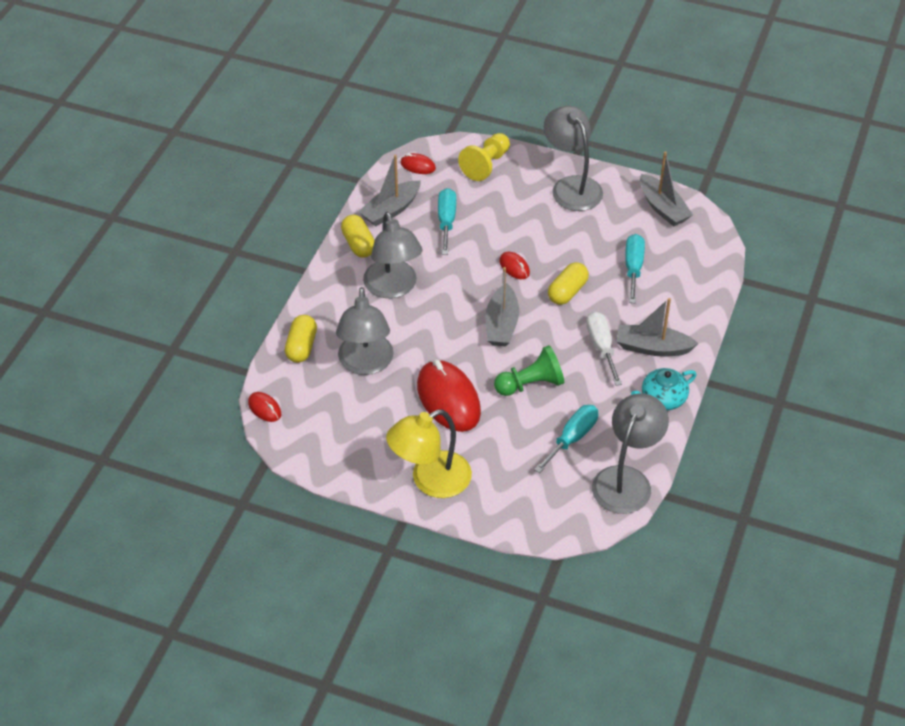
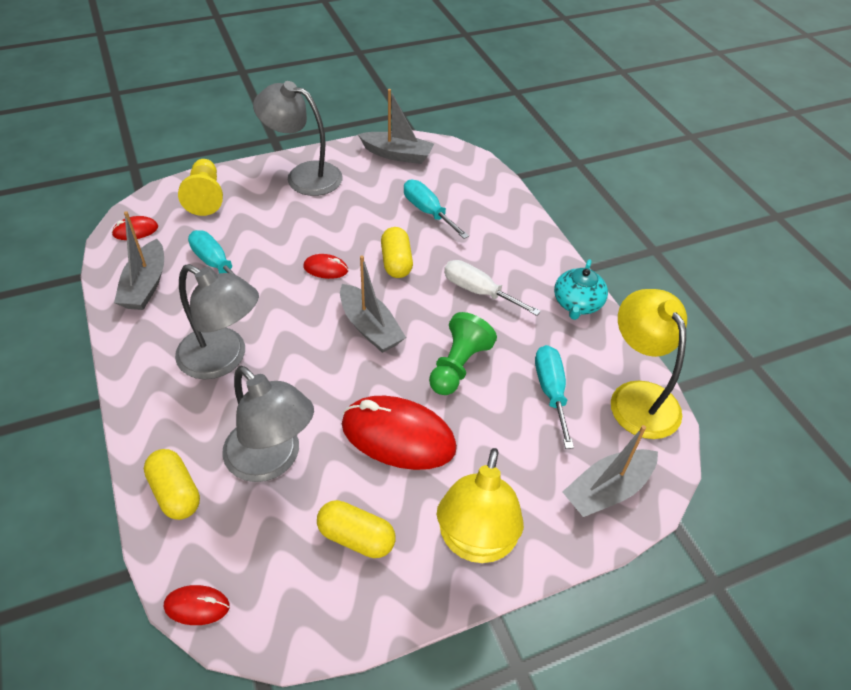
camera: 45 degrees left, 0 degrees up
(358, 244) = (141, 338): yellow capsule -> yellow capsule (356, 537)
(626, 480) = (638, 397): grey lamp -> yellow lamp
(653, 348) = (518, 266): grey boat -> grey boat (607, 490)

